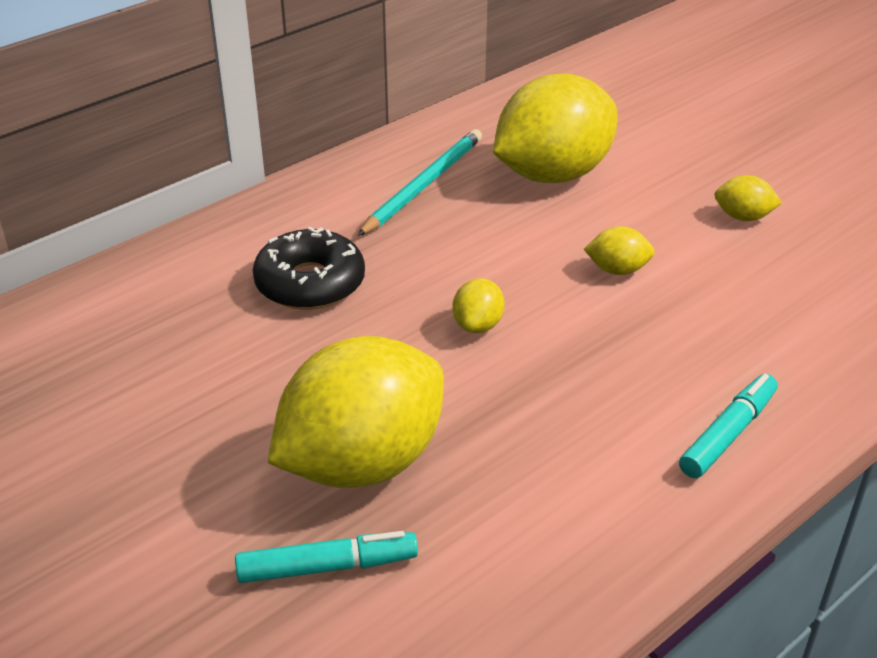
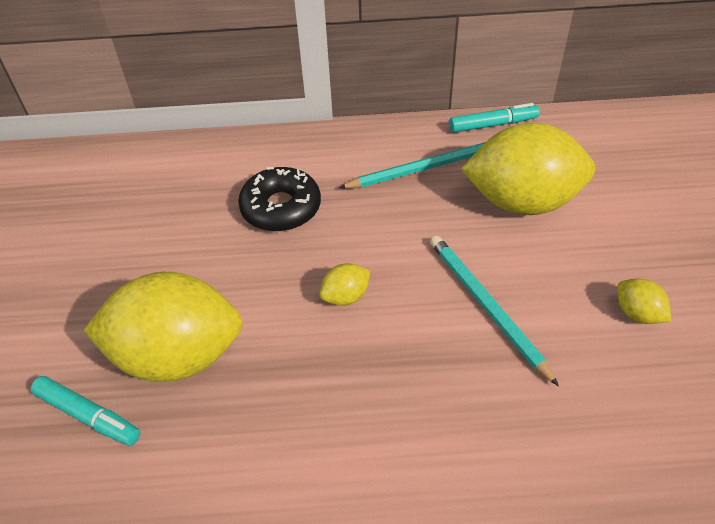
camera: 40 degrees right, 10 degrees up
(617, 270) = (486, 306): yellow lemon -> turquoise pencil
(728, 434) = (421, 495): turquoise marker -> turquoise marker (493, 124)

